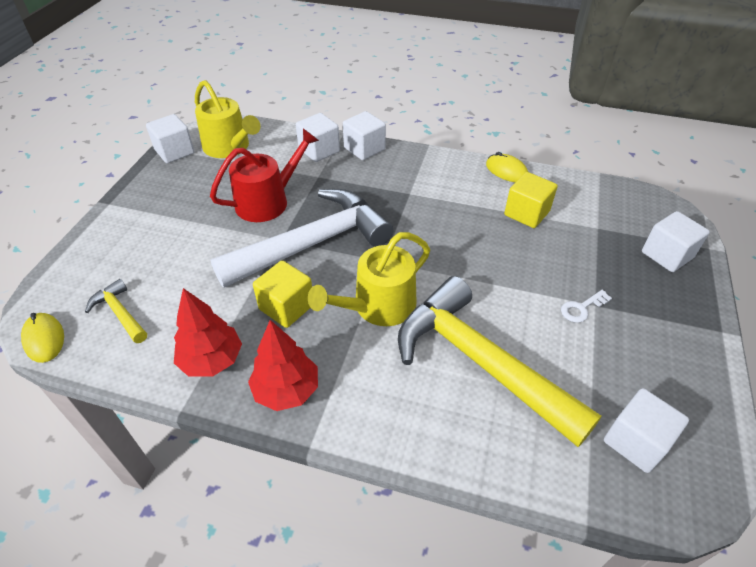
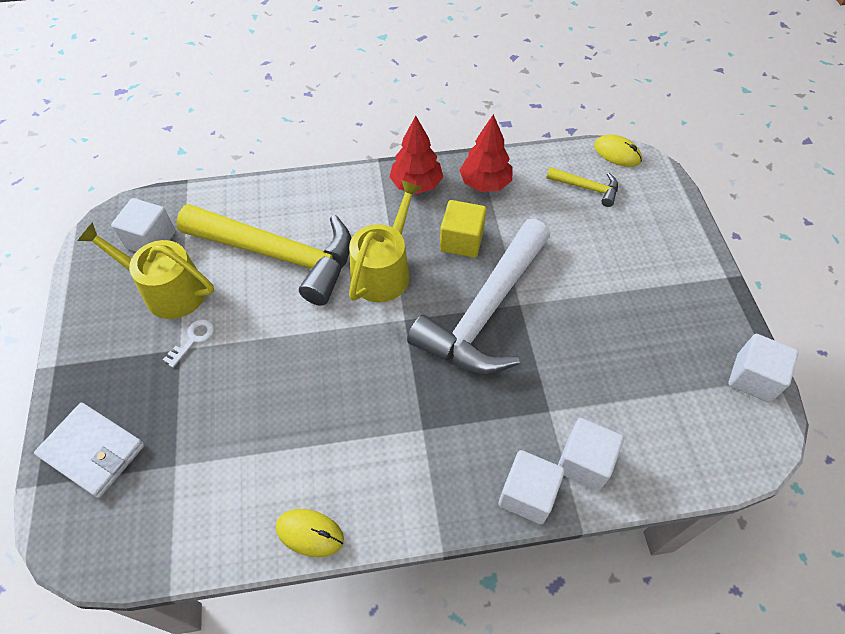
camera: 155 degrees right, 10 degrees up
(229, 147) = (699, 416): yellow watering can -> yellow watering can (168, 290)
(268, 201) = (574, 346): red watering can -> none
(526, 213) = (267, 454): yellow cube -> none
(667, 255) = (92, 451): white cube -> white wallet

